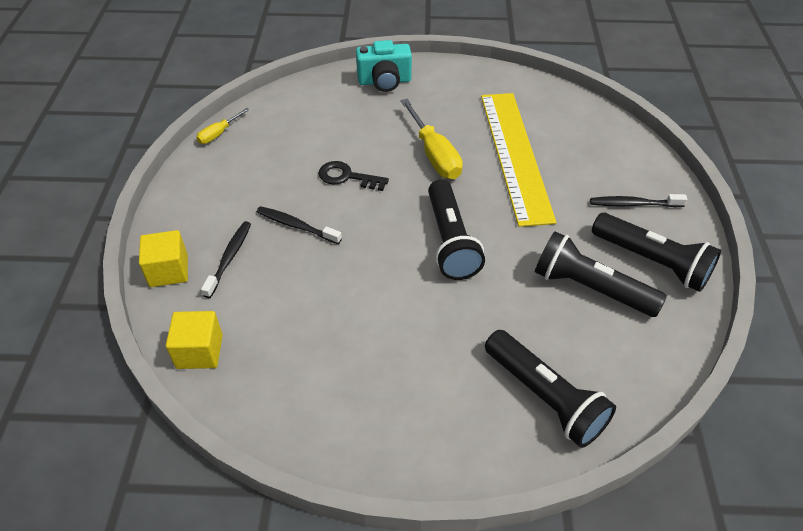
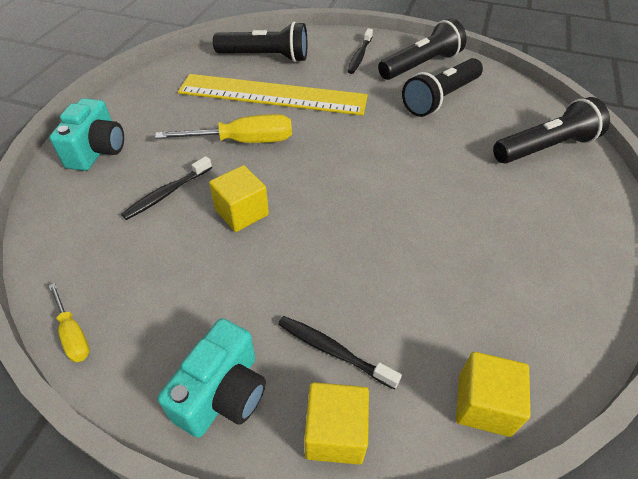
camera: 75 degrees left, 0 degrees up
(189, 211) = (223, 393): none -> turquoise camera
(297, 226) = (302, 271): black toothbrush -> black toothbrush (167, 193)
(347, 177) = (241, 212): black key -> yellow cube
(450, 241) = (367, 158): black flashlight -> black flashlight (265, 57)

